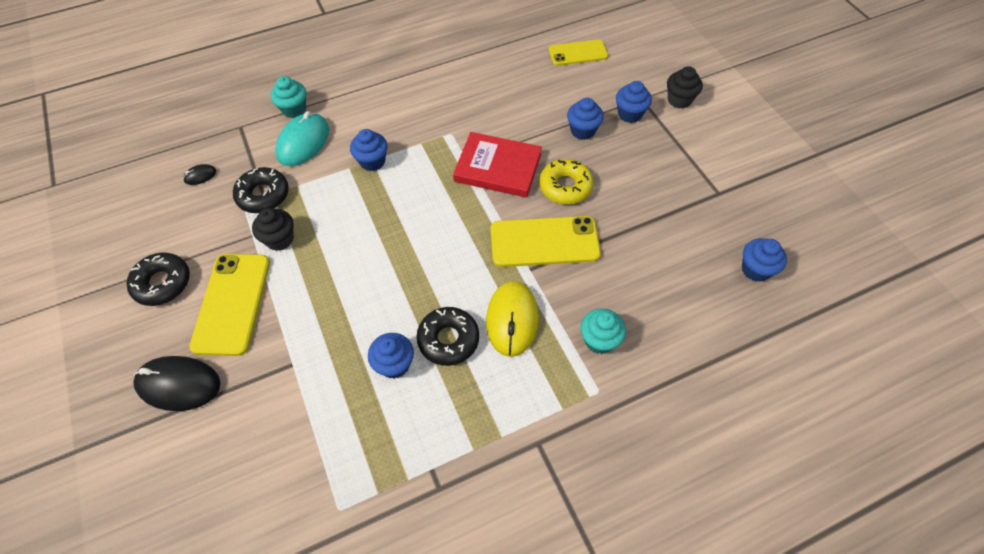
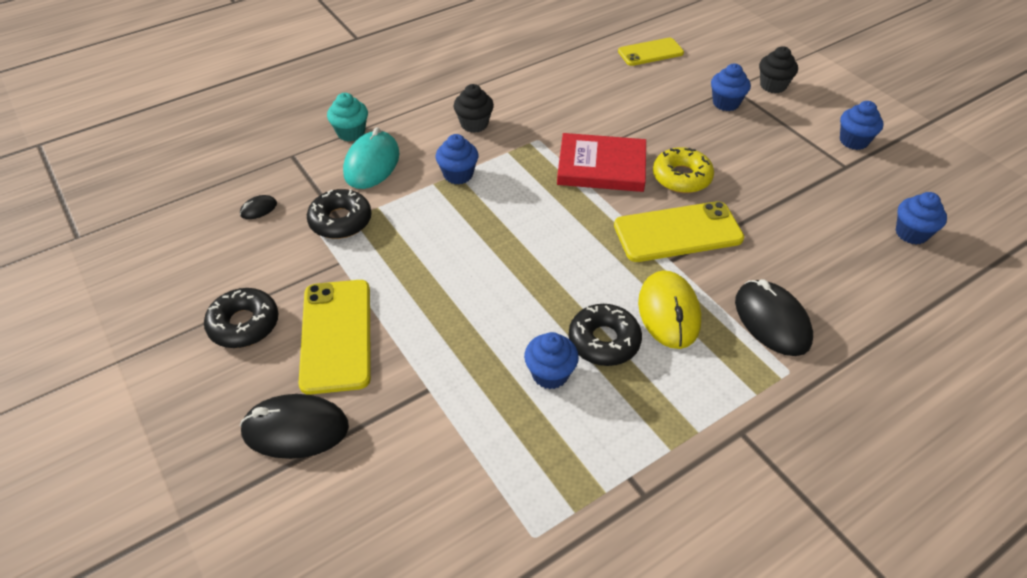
camera: 10 degrees left, 10 degrees down
(280, 239) = (374, 263): black cupcake -> black cupcake (474, 124)
(582, 131) = (681, 123): blue cupcake -> blue cupcake (853, 141)
(599, 340) = (772, 321): turquoise cupcake -> black mouse

